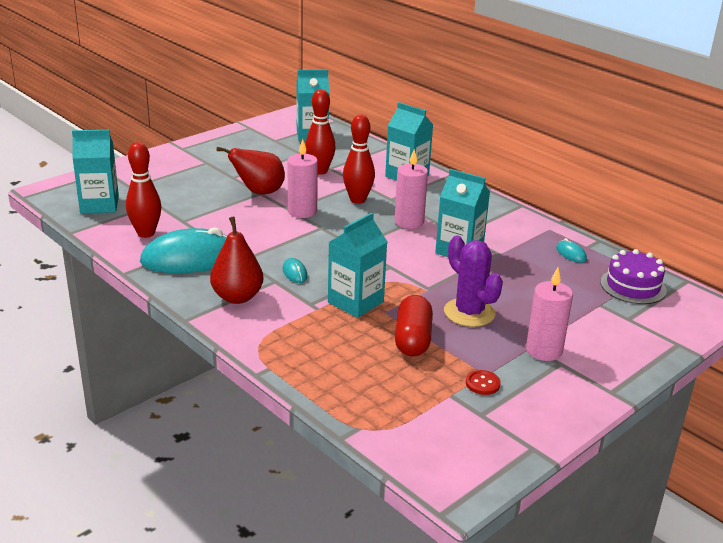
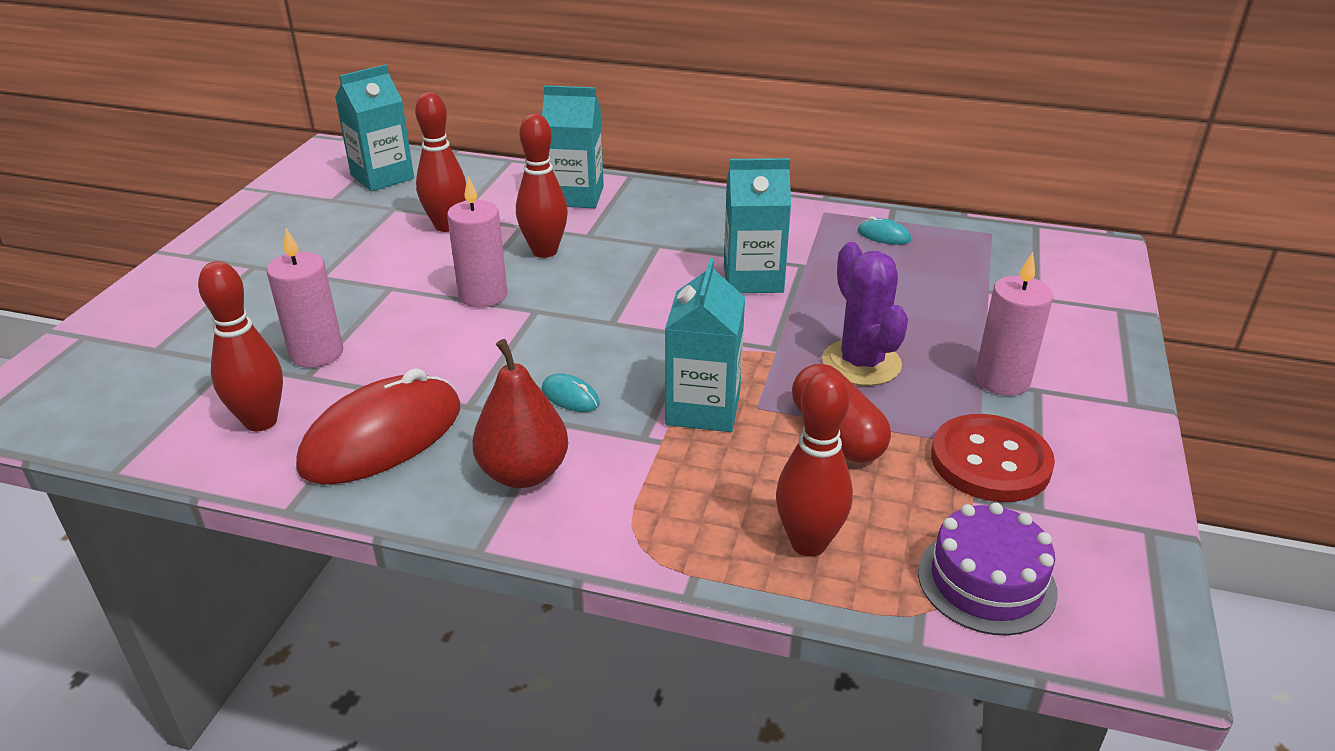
camera: 30 degrees left, 5 degrees up
(99, 205) = (125, 400): turquoise carton -> none
(190, 259) = (382, 437): turquoise mouse -> red mouse
(258, 192) = (386, 287): red pear -> none
(338, 378) = (808, 543): none -> red bowling pin
(409, 222) = (647, 260): pink candle -> pink candle (316, 353)
(469, 313) = (861, 363): purple cactus -> purple cactus turned 45 degrees clockwise
(482, 384) = (990, 461): red button -> red button, size x2.18
(633, 286) = (993, 253): purple cake -> purple cake (986, 581)

